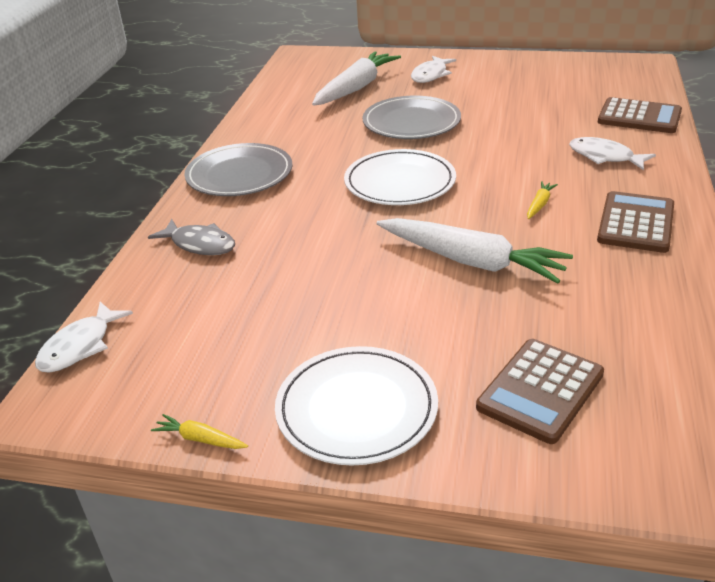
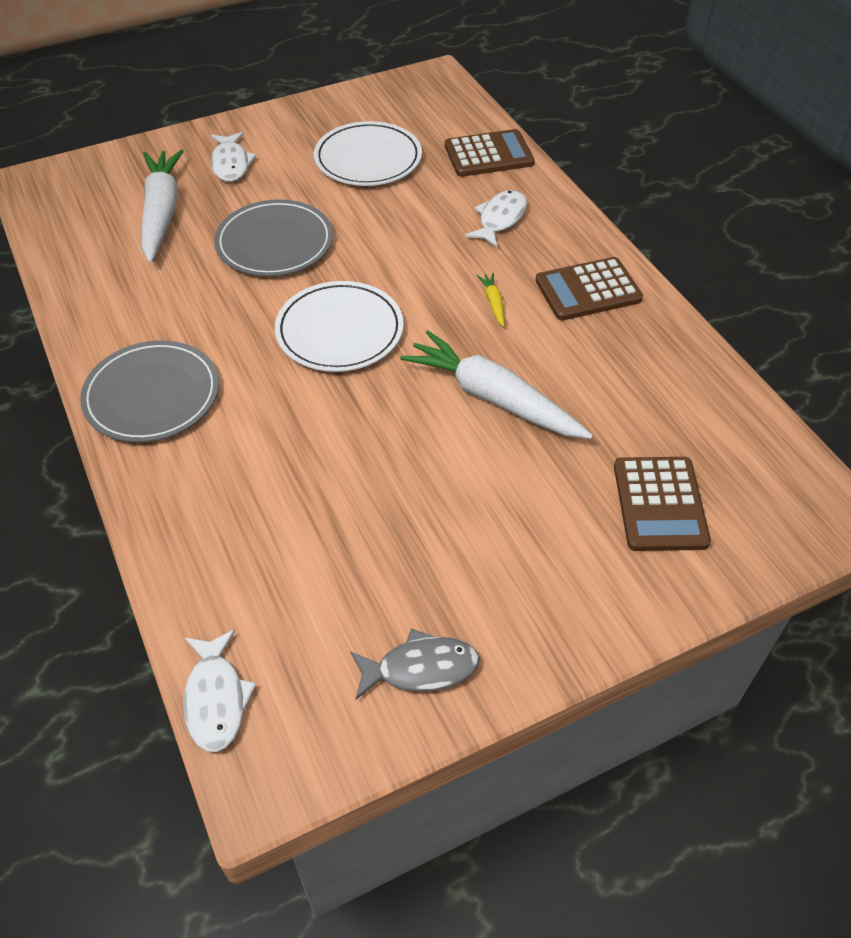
camera: 40 degrees left, 15 degrees up
(200, 244) = (208, 509): grey fish -> grey fish (420, 668)
(200, 439) = (445, 717): yellow carrot -> none
(356, 409) = (543, 605): white plate -> white plate (368, 159)
(471, 261) = (493, 398): white carrot -> white carrot turned 135 degrees counterclockwise
(604, 157) = (500, 219): white fish -> white fish turned 120 degrees clockwise
(636, 223) = (588, 290): brown calculator -> brown calculator turned 90 degrees counterclockwise

